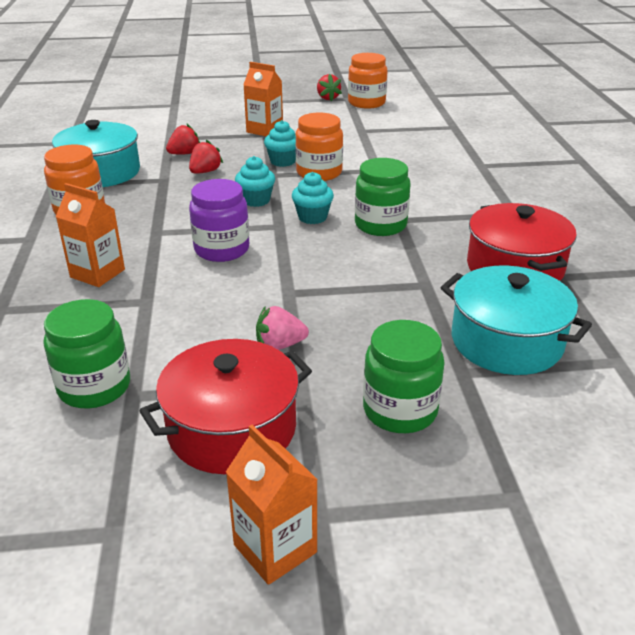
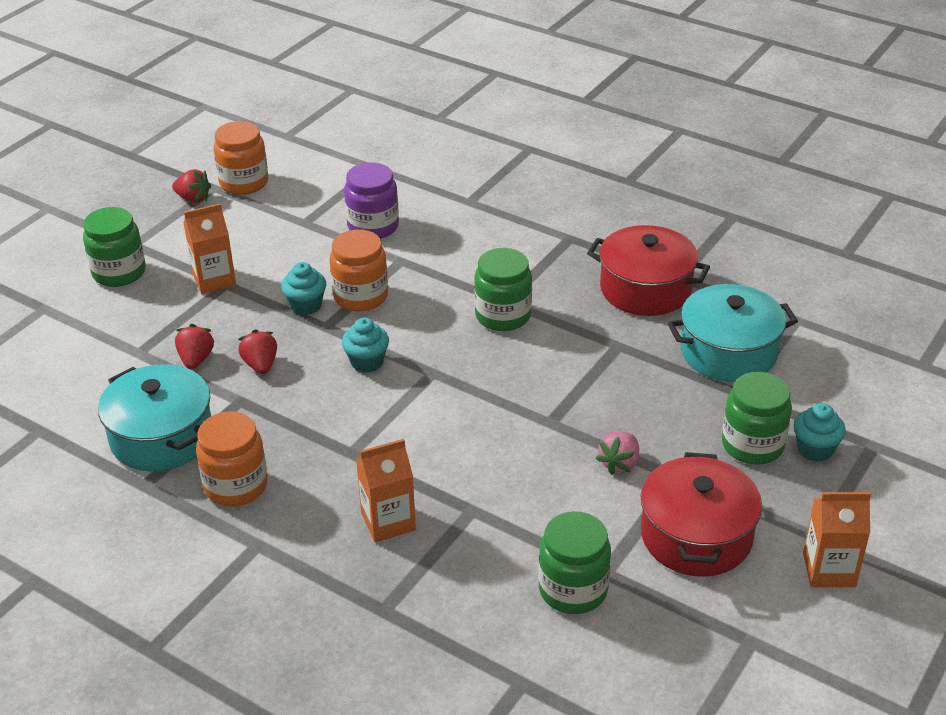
camera: 50 degrees left, 5 degrees up
(222, 249) = (435, 426): purple jar -> purple jar (373, 226)
(231, 108) = (119, 272): none -> green jar
(312, 217) = (442, 345): turquoise cupcake -> turquoise cupcake (815, 449)

